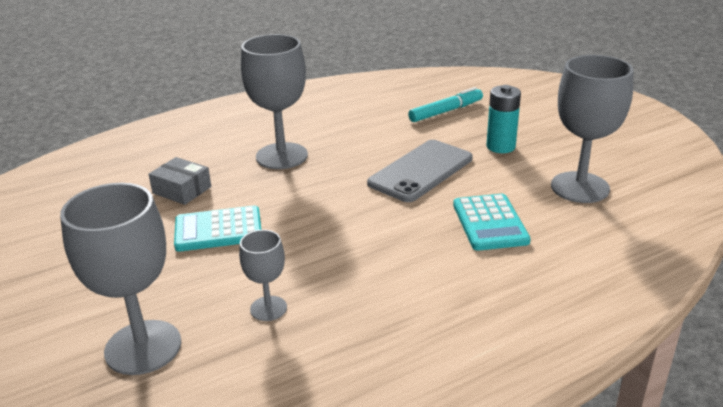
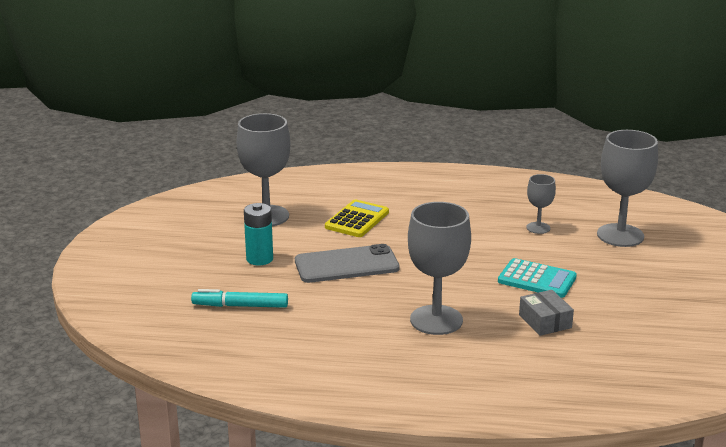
camera: 145 degrees left, 5 degrees down
(489, 223) = (357, 220): turquoise calculator -> yellow calculator

